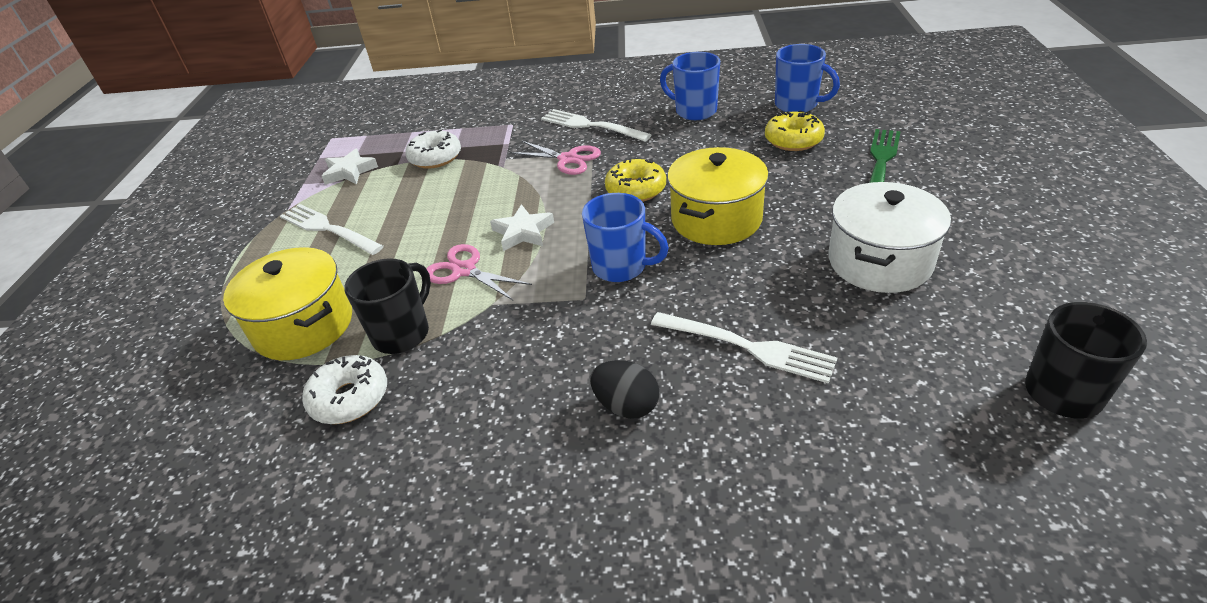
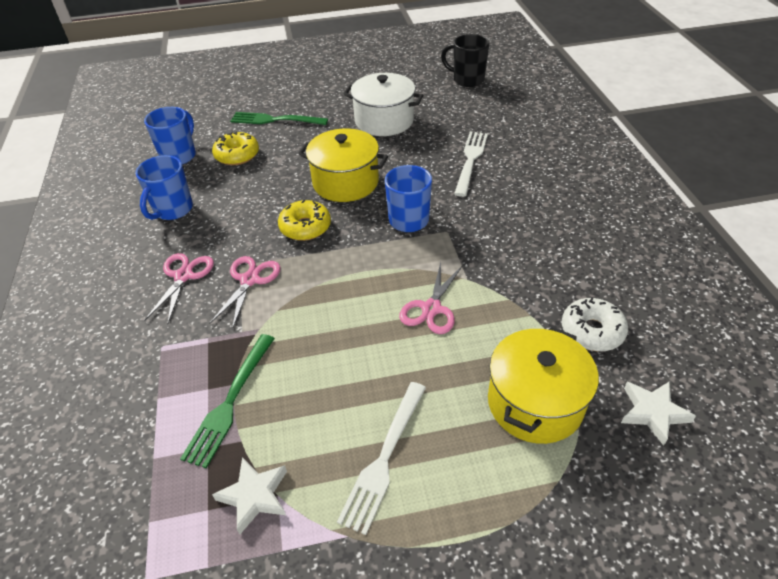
camera: 105 degrees left, 5 degrees up
(402, 333) = (517, 323): black mug -> none
(435, 157) = (230, 402): white donut -> green fork
(523, 232) = (372, 284): white star -> white star (653, 413)
(591, 126) = (183, 276): white fork -> pink scissors
(626, 406) = (534, 197): black egg -> none

